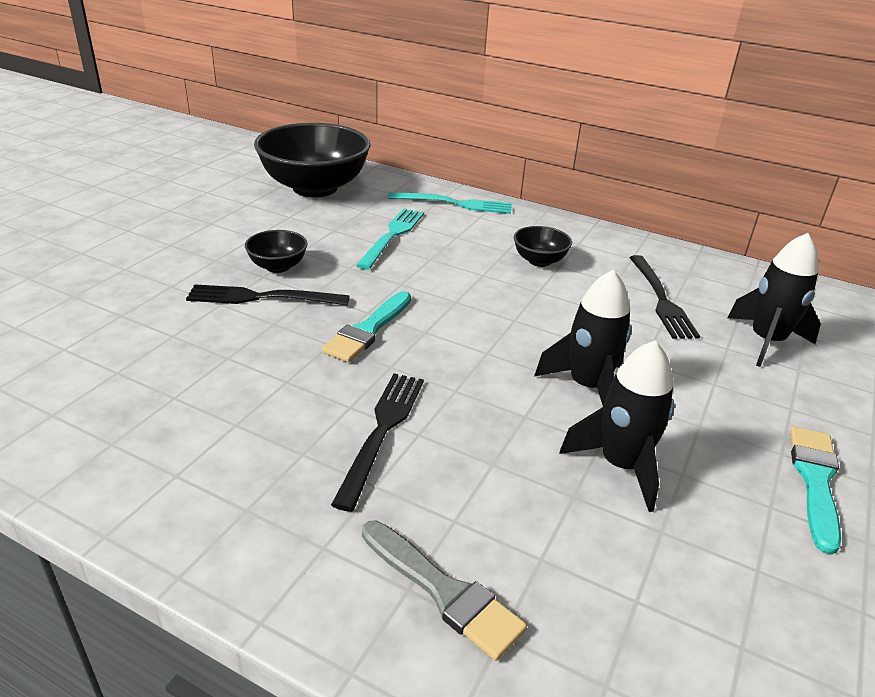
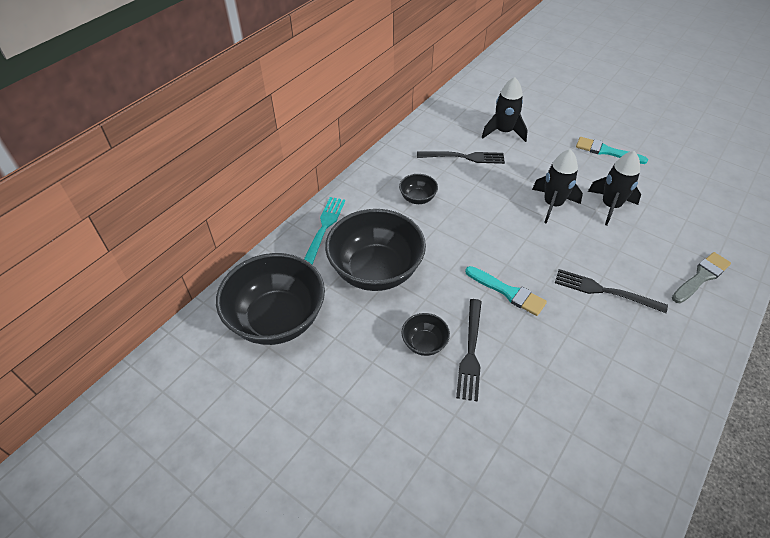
camera: 80 degrees left, 15 degrees up
(392, 235) = (376, 271): turquoise fork -> black bowl

